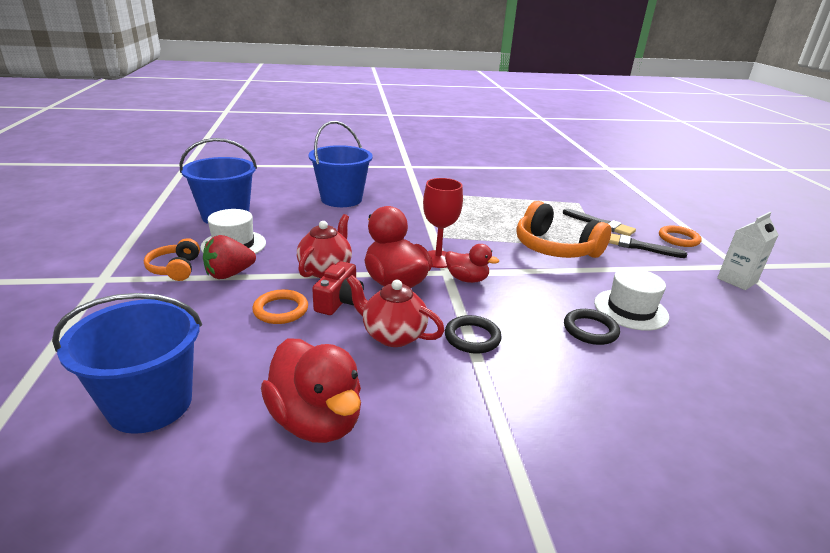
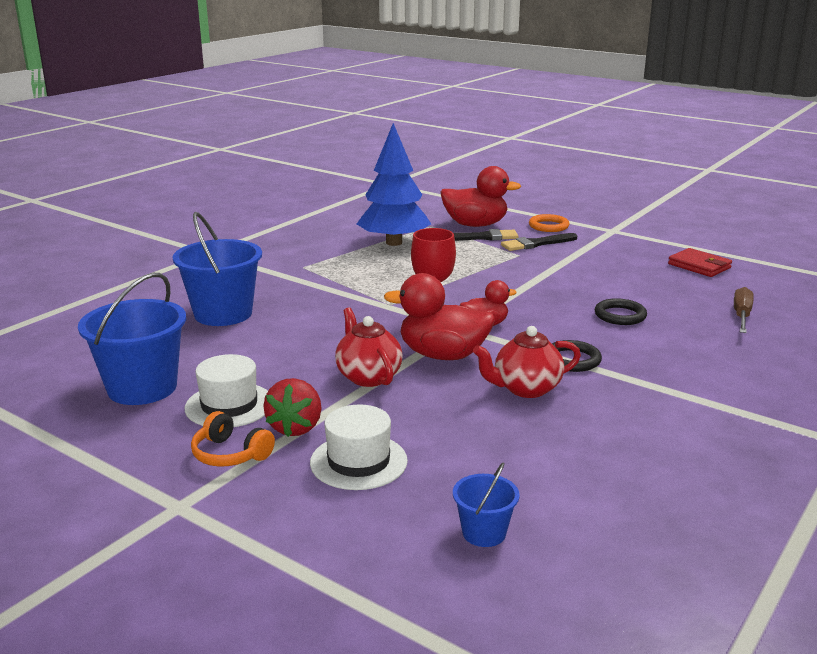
camera: 45 degrees left, 5 degrees down
(150, 404) = (484, 533): blue bucket -> blue bucket, size x0.50
(281, 310) = (411, 423): orange ring -> none
(316, 420) = (600, 462): red duck -> red duck (475, 225)
(339, 301) = (437, 391): red camera -> none
(527, 202) = (394, 243): none -> blue tree
(555, 248) = (491, 271): orange headphones -> none
(630, 309) = (614, 290): white hat -> white hat (358, 461)
(724, 399) = (741, 316): none -> brown screwdriver
(737, 280) = (629, 241): white carton -> none
(773, 333) = (699, 266): none -> red wallet

